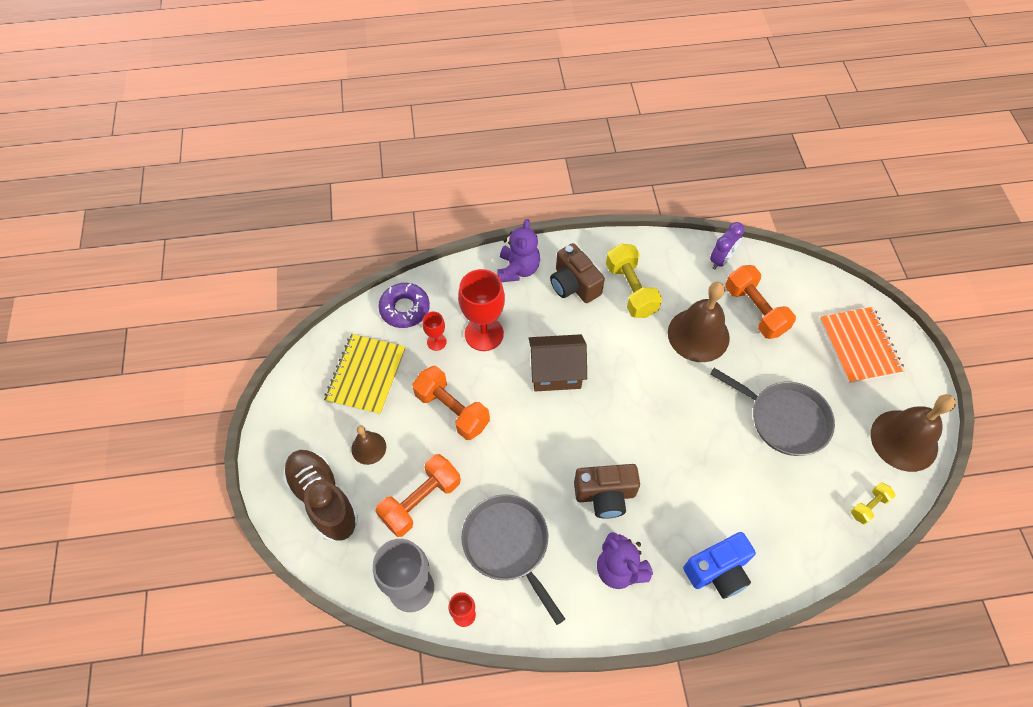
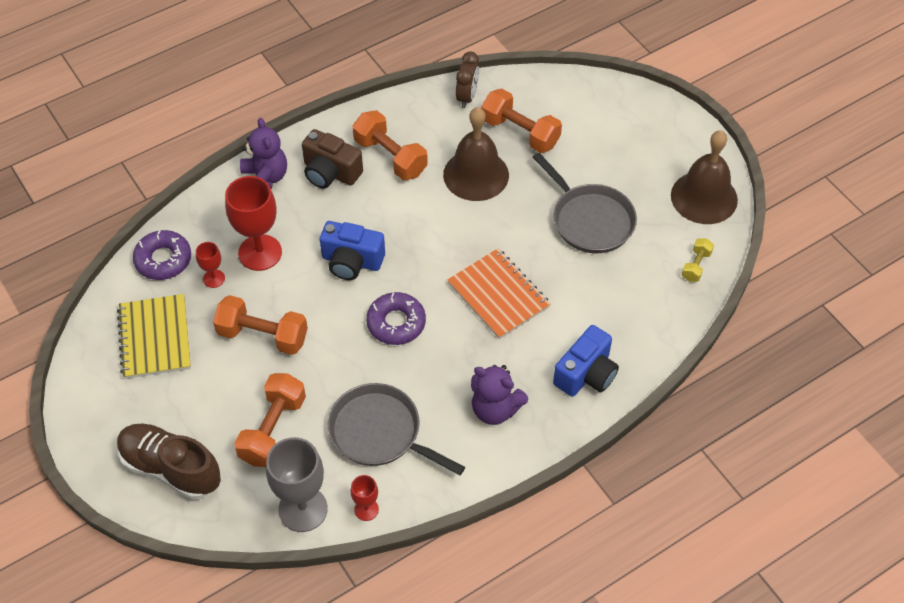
camera: 25 degrees left, 5 degrees down
(368, 448) = (193, 403): brown bell -> none
(556, 373) = (351, 261): brown house -> blue camera
(568, 446) = (396, 323): none -> purple donut
(605, 495) = (452, 352): brown camera -> none
(630, 290) = (390, 157): yellow dumbbell -> orange dumbbell
(721, 260) = (467, 97): purple clock -> brown clock
(785, 419) = (590, 220): grey pan -> grey pan turned 45 degrees clockwise
(859, 346) = (631, 129): orange notebook -> orange notebook (498, 295)

